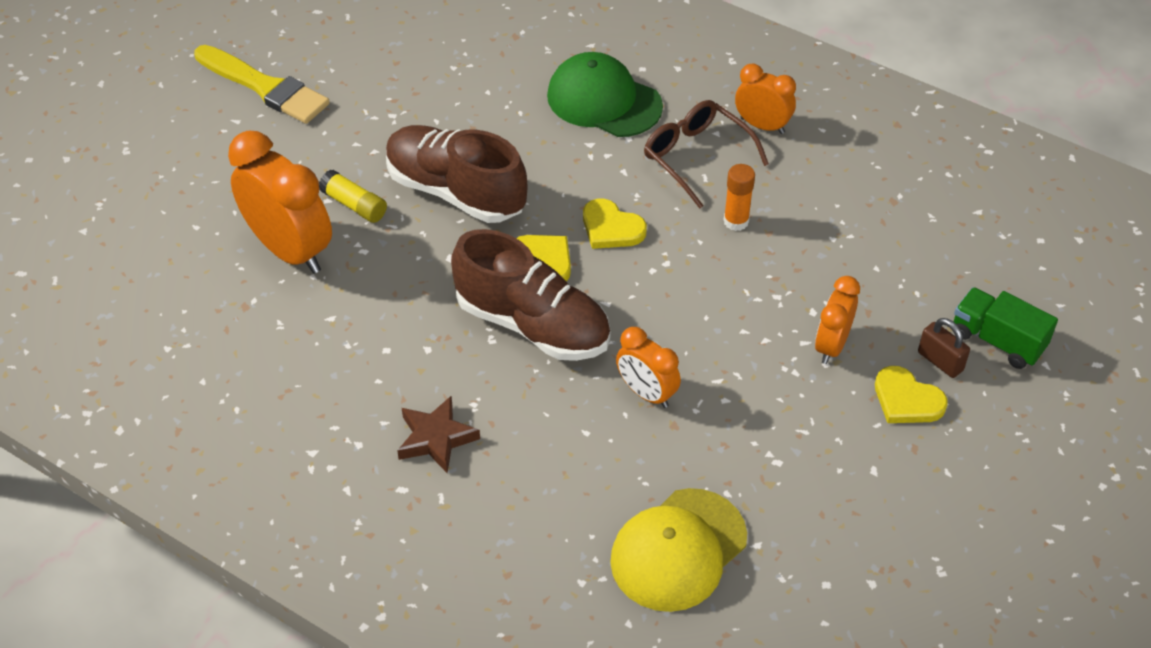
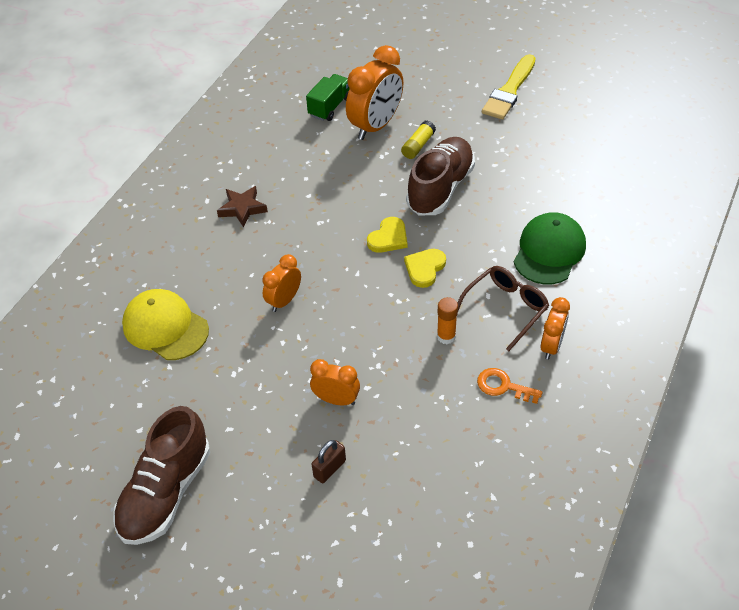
camera: 85 degrees right, 0 degrees up
(532, 324) = (333, 239): brown shoe -> brown shoe (166, 492)
(821, 178) = (503, 386): none -> orange key
(907, 400) = (291, 447): yellow heart -> none
(997, 341) = (355, 508): green truck -> green truck (330, 107)

